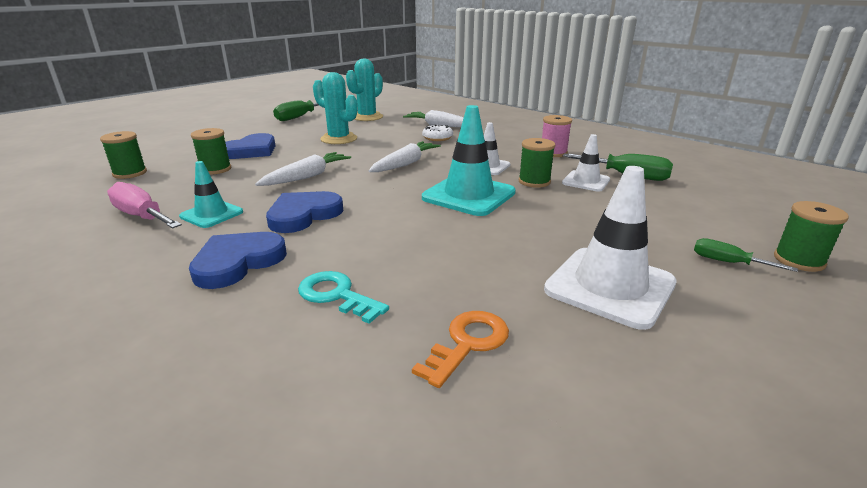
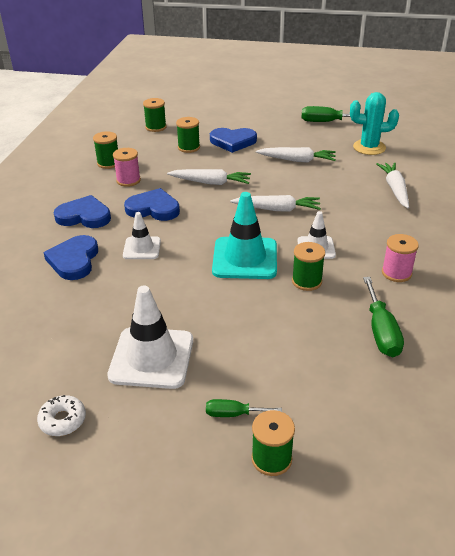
camera: 60 degrees right, 10 degrees up
(142, 216) = (108, 163): pink screwdriver -> green spool
(211, 214) = (128, 180): turquoise traffic cone -> pink spool
(336, 295) = (74, 260): turquoise key -> blue heart
(339, 139) = (297, 160): turquoise cactus -> white carrot
(437, 138) = (359, 200): white donut -> white donut (63, 420)
(467, 343) = (57, 318): orange key -> none
(586, 181) = (338, 309): white traffic cone -> white traffic cone (142, 248)
(727, 262) = (233, 414): green screwdriver -> green screwdriver turned 90 degrees counterclockwise

